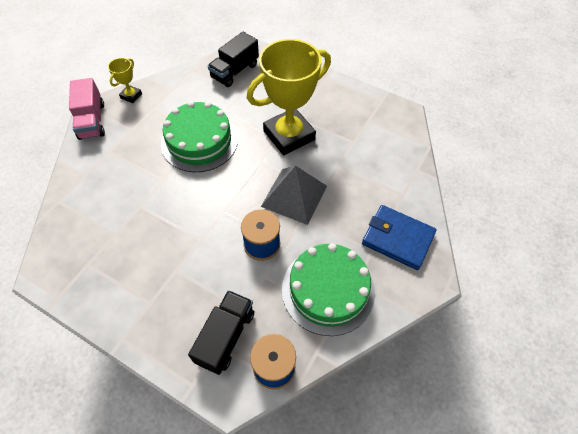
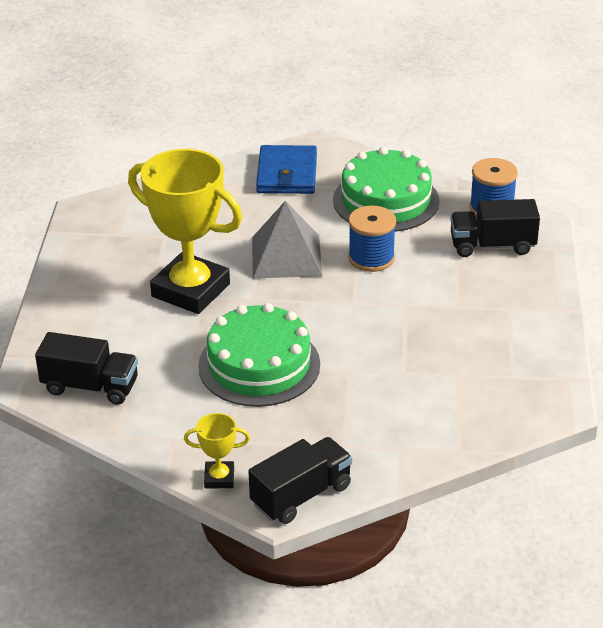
camera: 115 degrees left, 20 degrees down
(92, 121) = (301, 495): pink truck -> black truck

